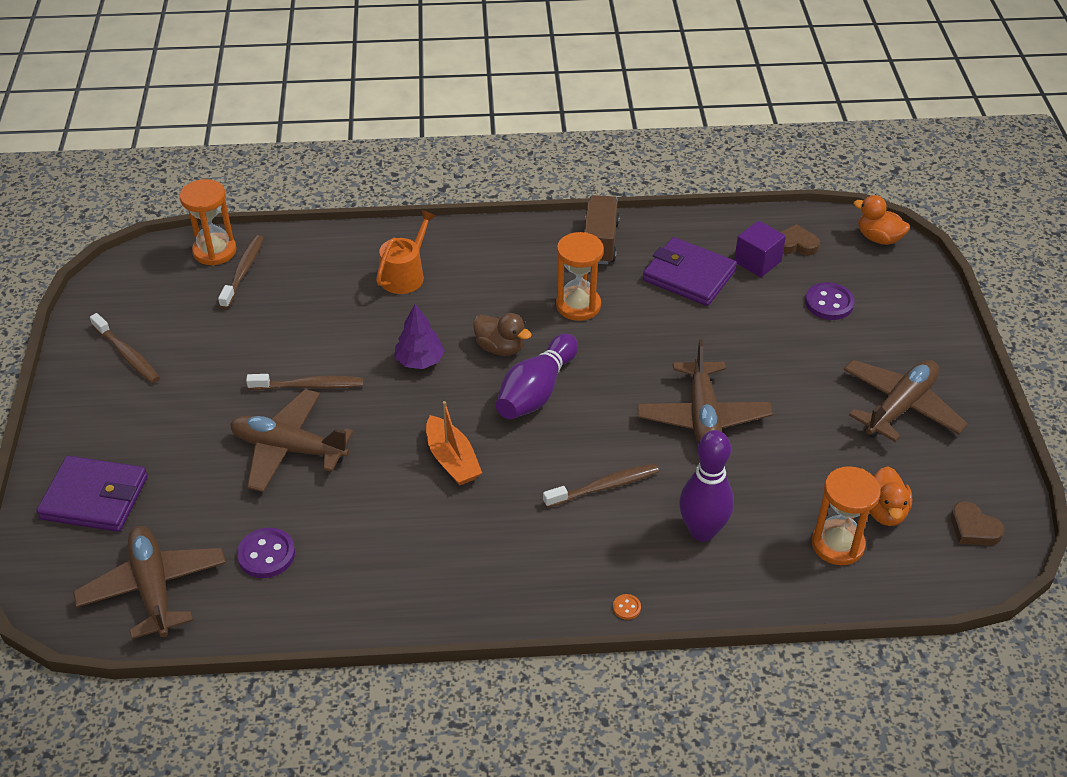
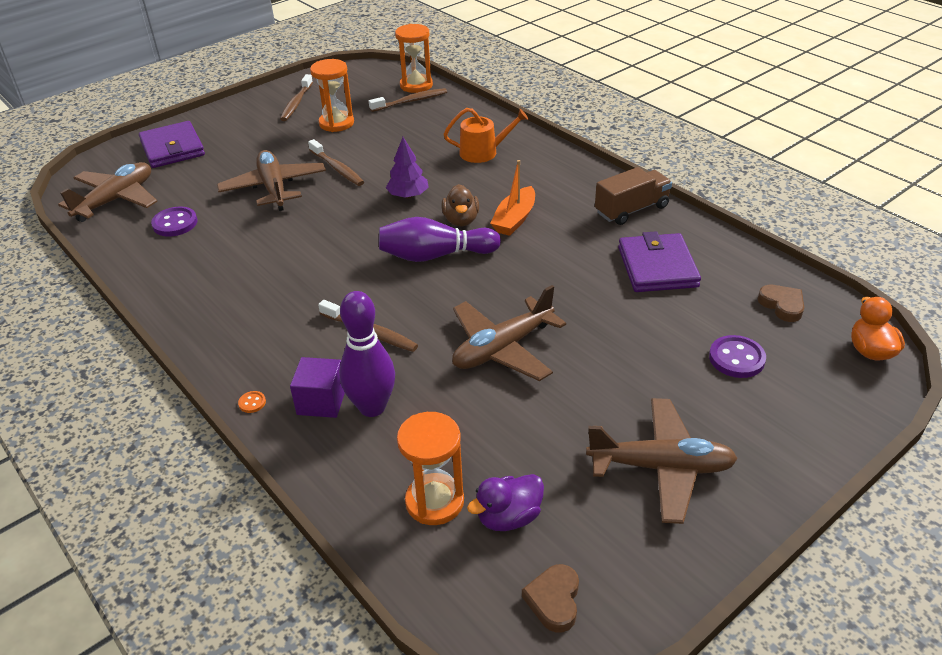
camera: 55 degrees right, 5 degrees down
(452, 460) = (327, 252): orange boat -> orange boat (515, 219)
(578, 305) = (549, 232): orange hourglass -> orange hourglass (336, 123)
(757, 261) = (728, 294): purple cube -> purple cube (321, 401)
(884, 511) = (508, 517): orange duck -> purple duck

